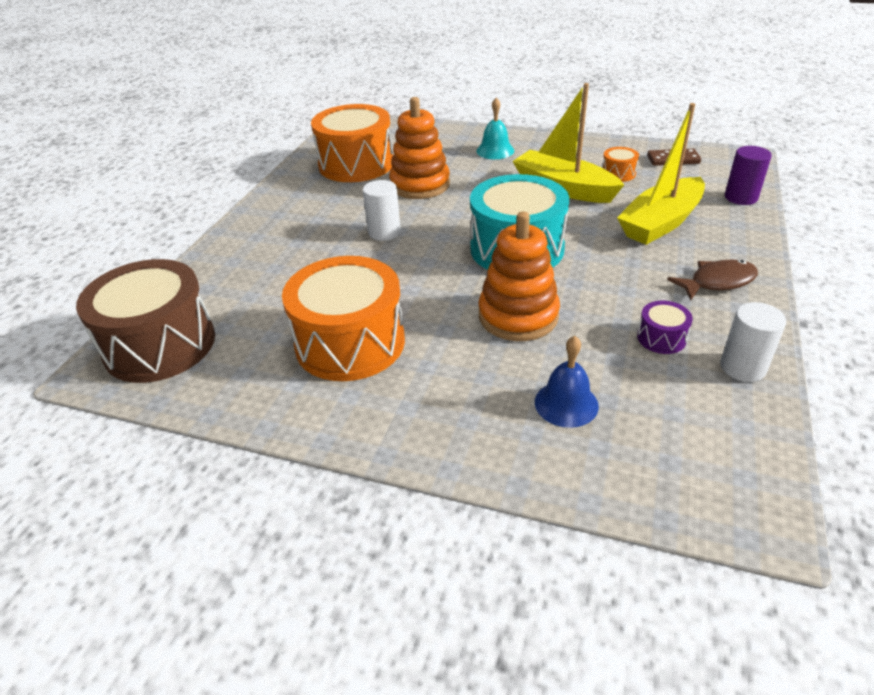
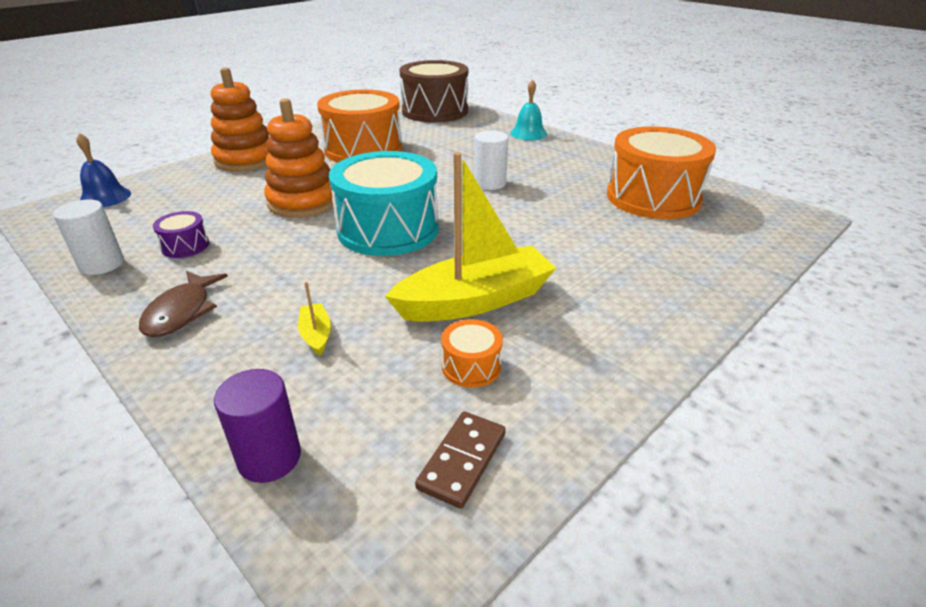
camera: 115 degrees right, 5 degrees down
(420, 185) = (571, 217): orange stacking toy -> orange stacking toy (246, 160)
(495, 150) = (634, 289): turquoise bell -> turquoise bell (528, 133)
(566, 403) = (205, 191): blue bell -> blue bell (105, 197)
(661, 223) = (316, 335): yellow boat -> yellow boat, size x0.41

